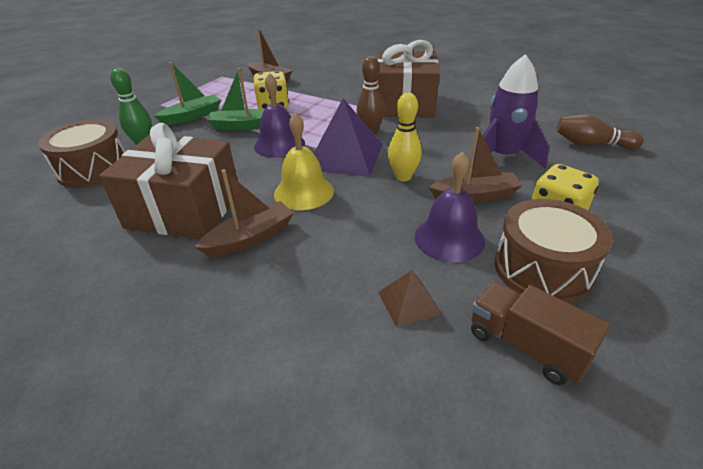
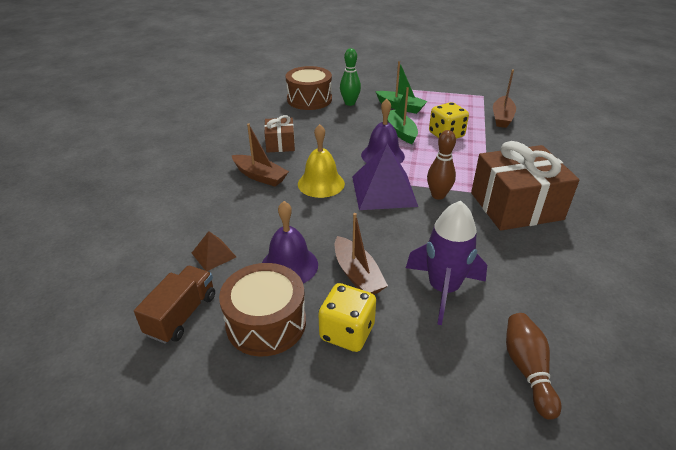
camera: 70 degrees right, 0 degrees up
(184, 209) = (280, 144): brown gift -> brown gift, size x0.52
(403, 177) = (368, 228): yellow bowling pin -> none

